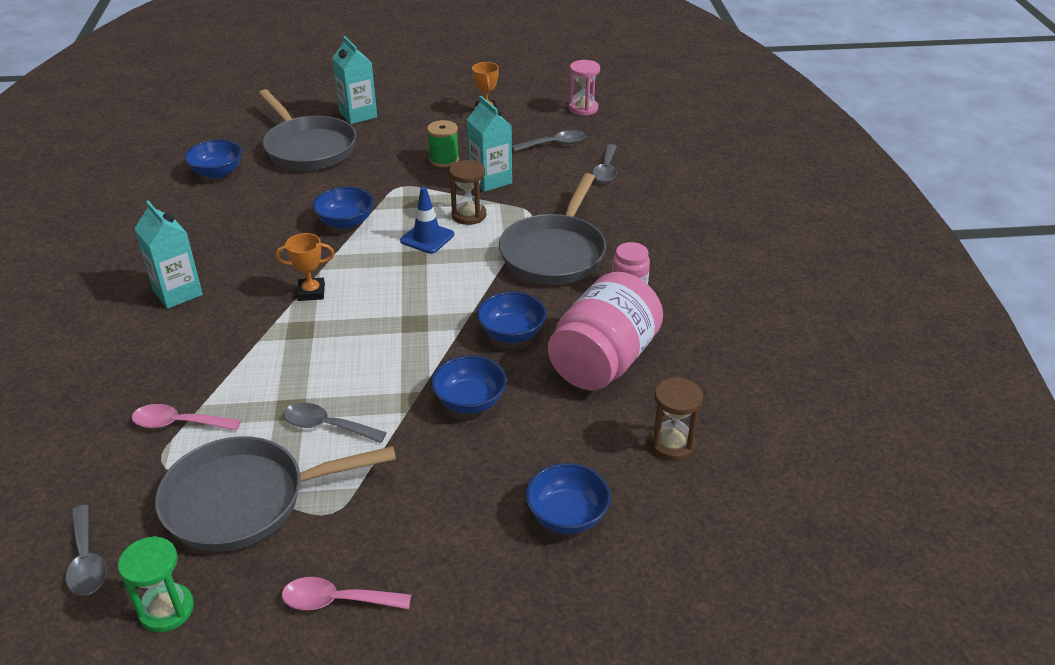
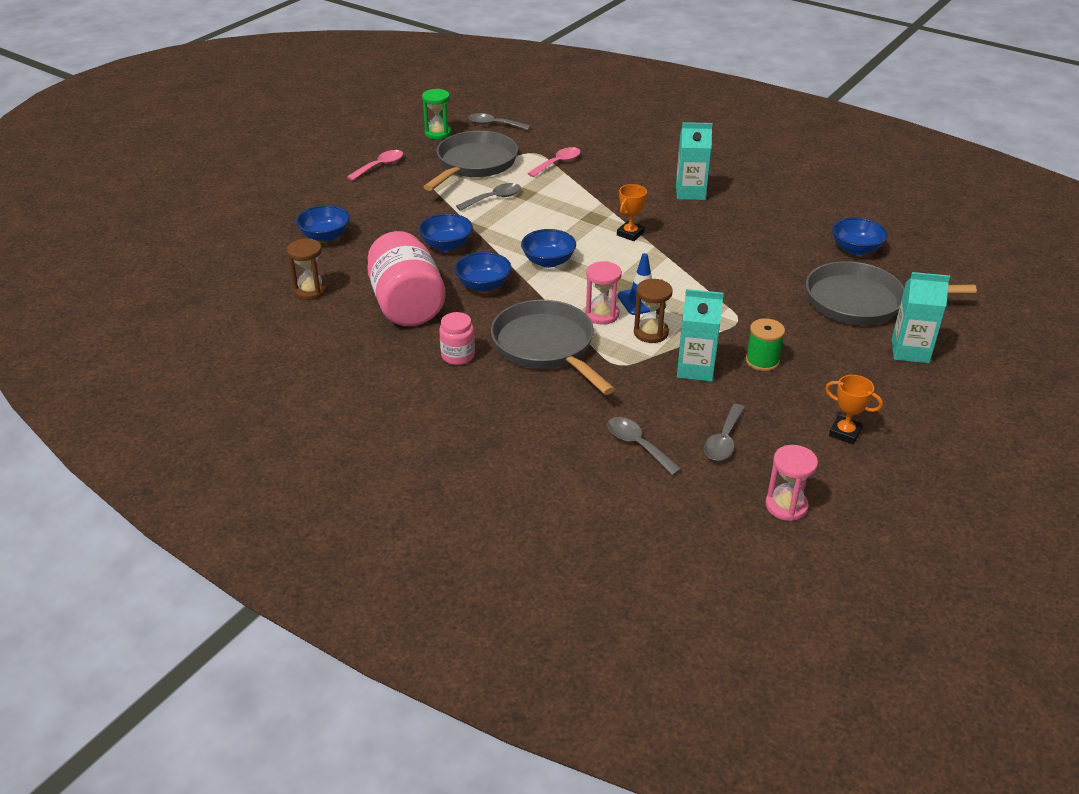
camera: 130 degrees right, 0 degrees up
(345, 222) = (708, 276): blue bowl -> blue bowl (548, 261)
(473, 247) = (602, 315): none -> pink hourglass

